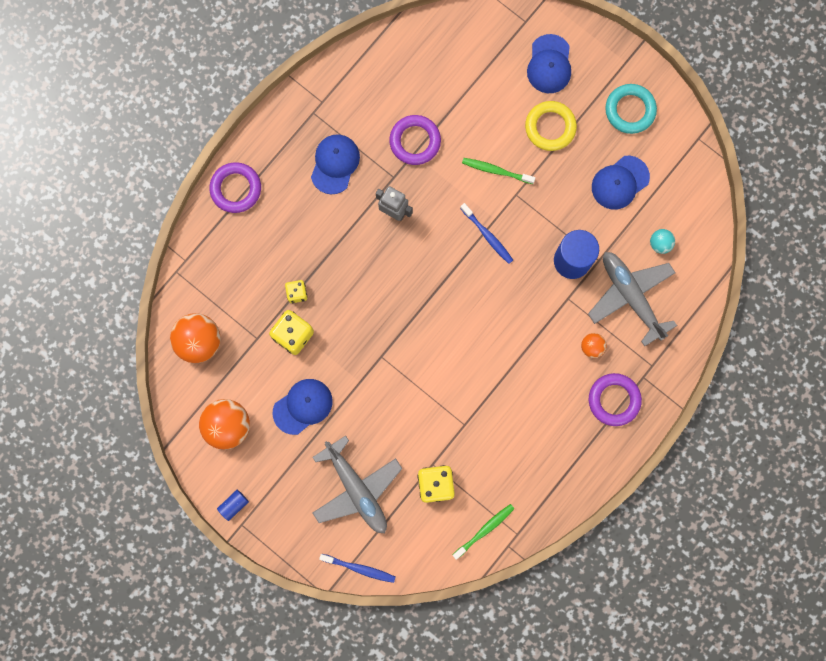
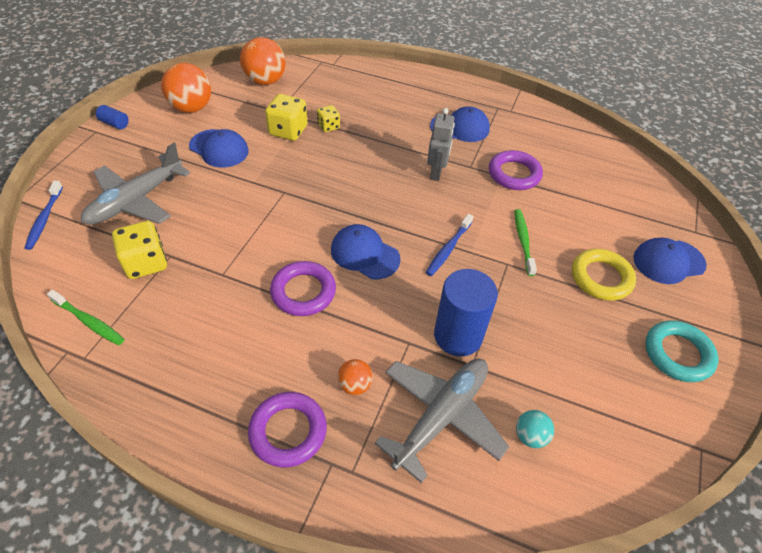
camera: 70 degrees right, 30 degrees down
(236, 189) = (406, 78): purple ring -> purple ring (303, 292)
(620, 182) = (582, 365): blue cap -> blue cap (364, 254)

